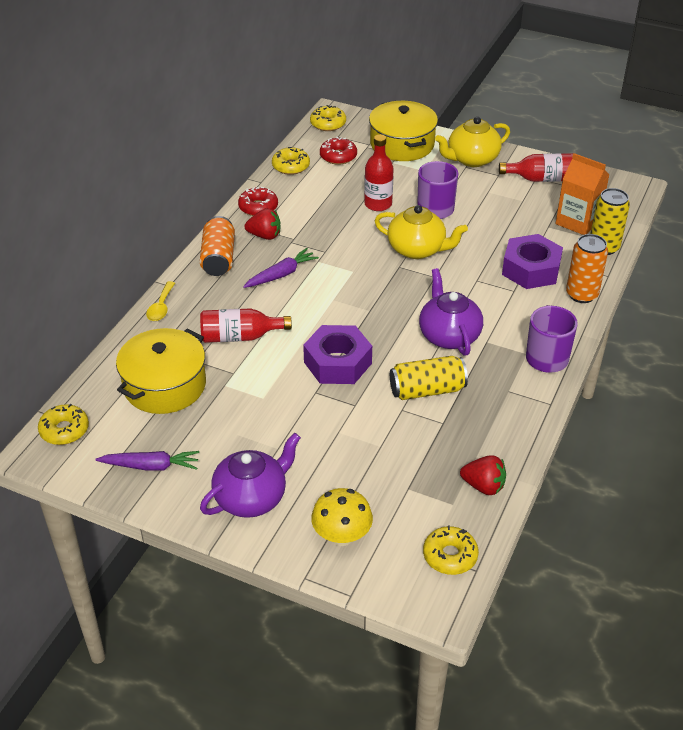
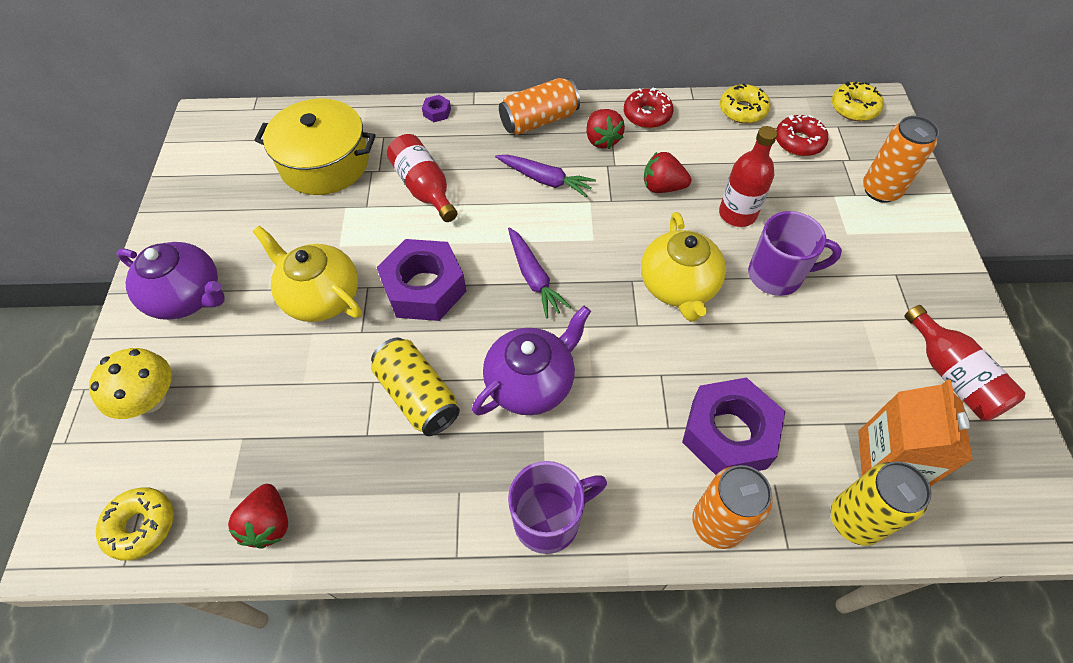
camera: 65 degrees right, 15 degrees up
(64, 430) = (237, 123): yellow donut -> none
(151, 466) = (209, 201): purple carrot -> purple carrot (534, 278)
(161, 307) = (437, 112): yellow spoon -> purple nut
(331, 225) = (662, 187): none -> red strawberry
(402, 144) = (880, 190): yellow pot -> orange can
(472, 159) = (919, 275): yellow teapot -> yellow teapot (321, 297)

